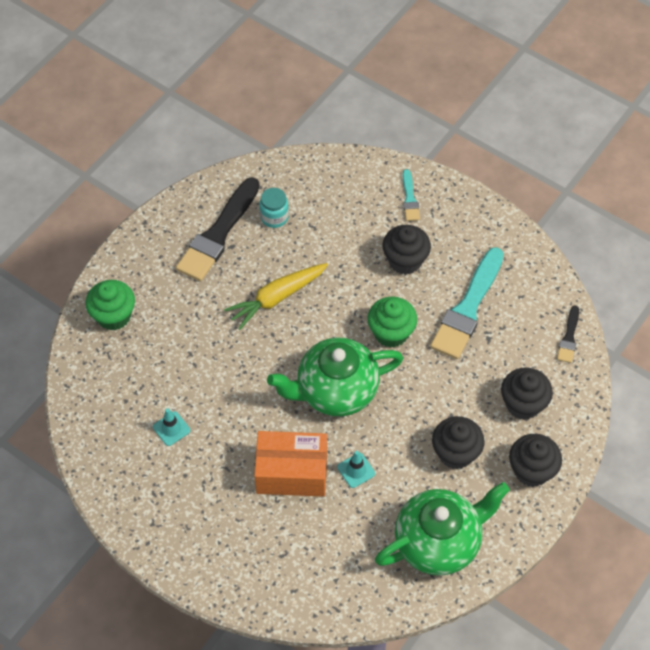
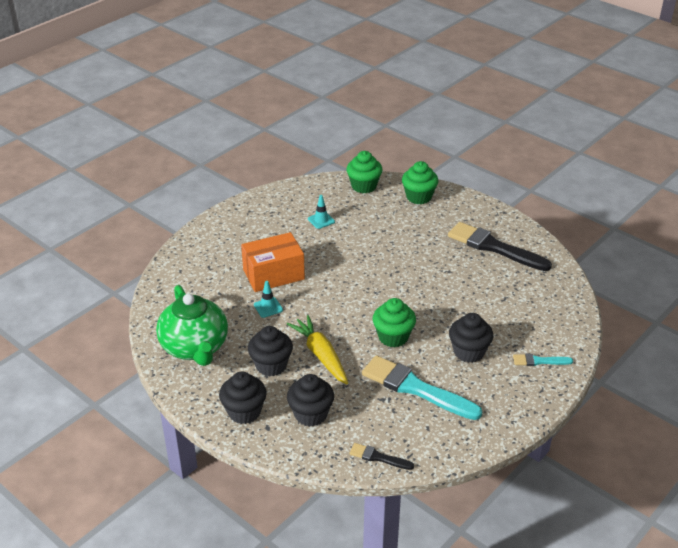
camera: 95 degrees right, 20 degrees down
(89, 383) = (364, 186): none -> green cupcake
(274, 217) = (513, 277): turquoise jar -> none
(277, 298) = (431, 275): yellow carrot -> yellow carrot (321, 355)
(292, 472) = (273, 274): orange box -> orange box turned 60 degrees clockwise
(335, 391) = (341, 301): green teapot -> none

